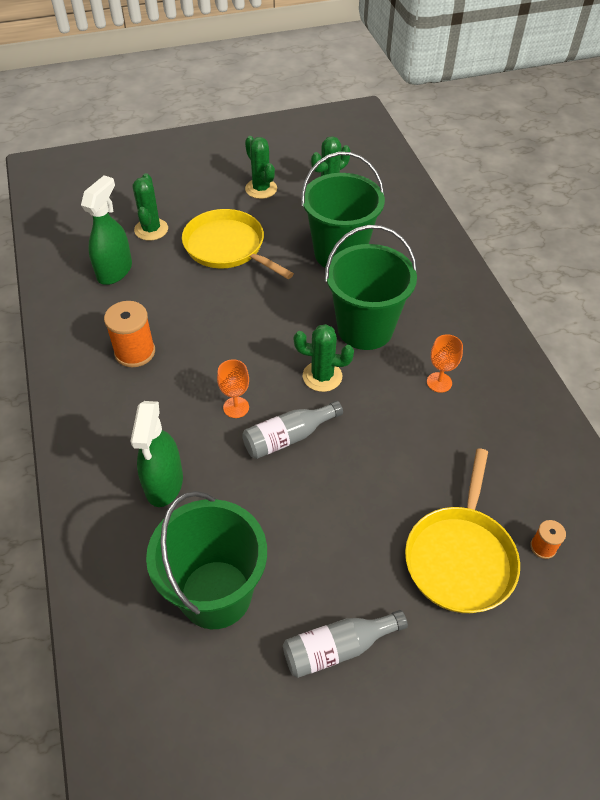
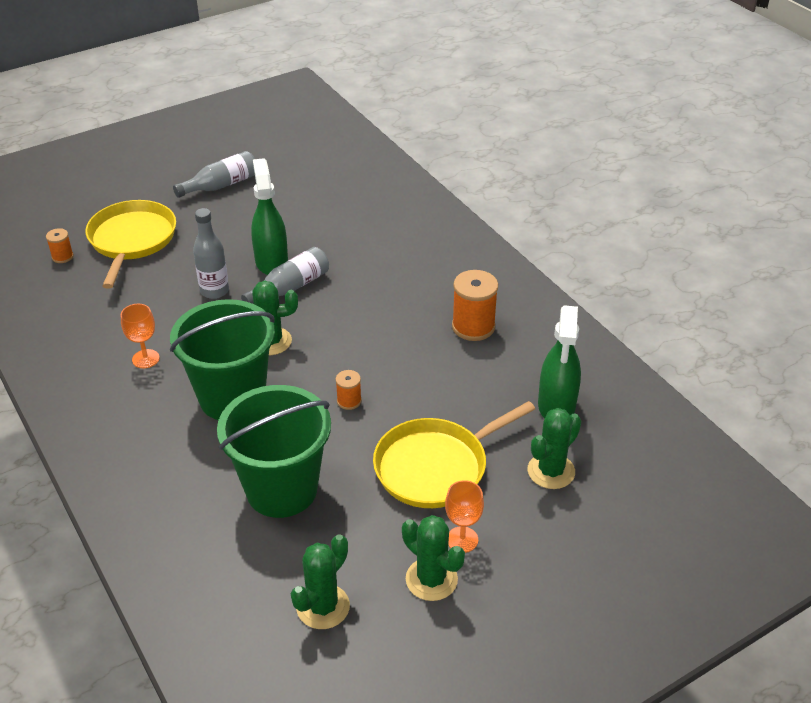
camera: 165 degrees right, 10 degrees down
(151, 229) = (551, 471): green cactus -> green cactus turned 60 degrees clockwise
(164, 484) = (385, 240): green spray bottle -> green spray bottle (271, 262)
(216, 594) = (315, 193): green bucket -> none
(227, 247) = (435, 467): yellow pan -> yellow pan turned 120 degrees clockwise
(236, 407) = (348, 300): orange goblet -> orange goblet (462, 539)
(271, 306) = (349, 401): none -> orange spool
(367, 451) = (214, 291): none -> grey bottle

